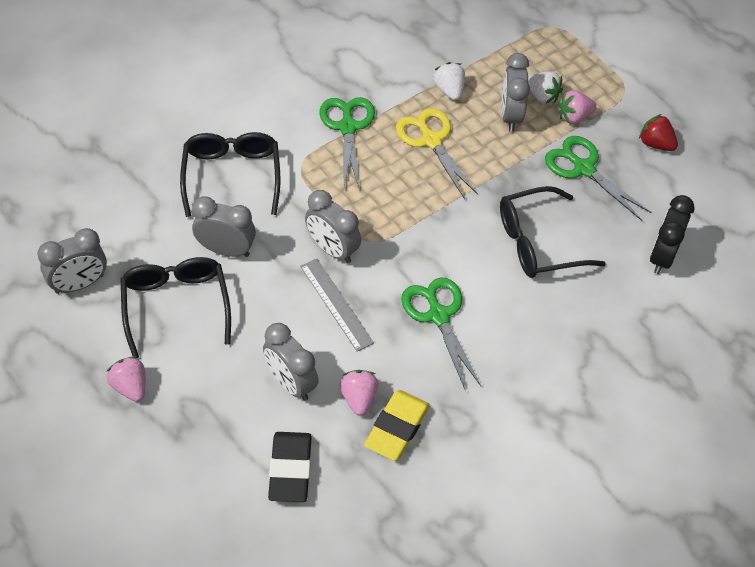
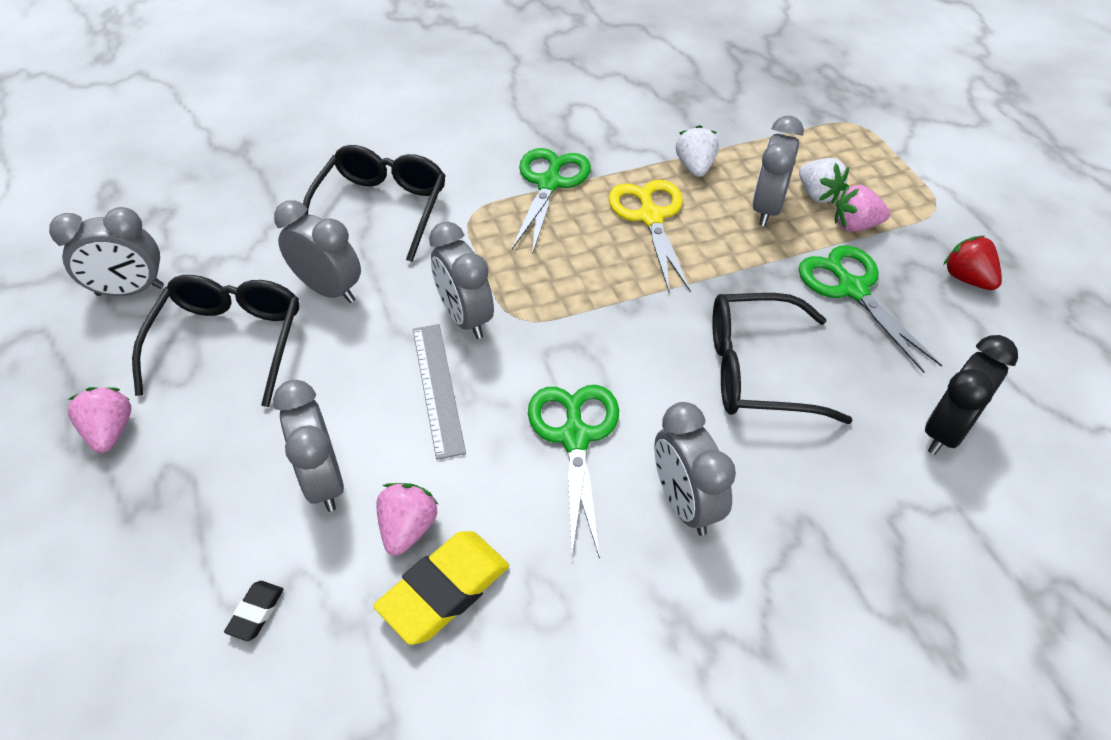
camera: 20 degrees right, 5 degrees down
(290, 469) = (256, 612): black eraser -> black eraser, size x0.48
(519, 341) = (684, 503): none -> grey clock

